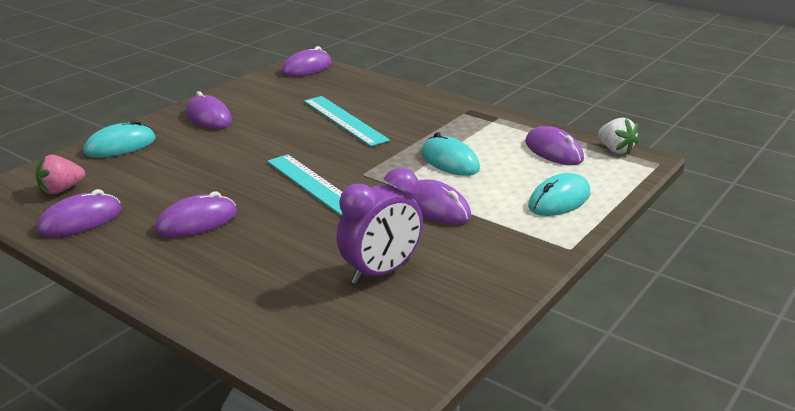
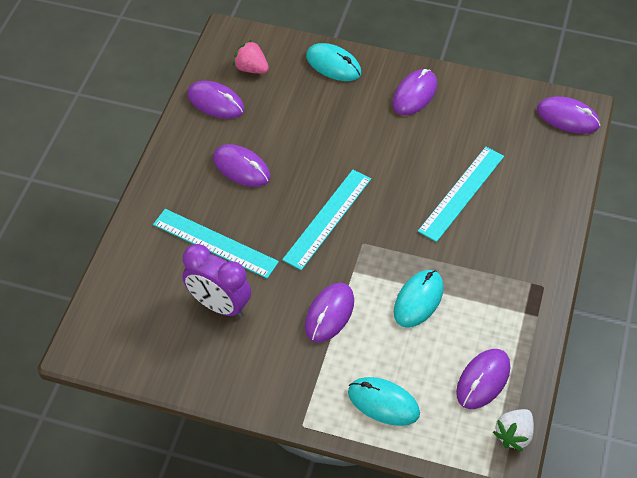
camera: 70 degrees right, 25 degrees up
(288, 259) = (215, 243): none -> turquoise ruler

